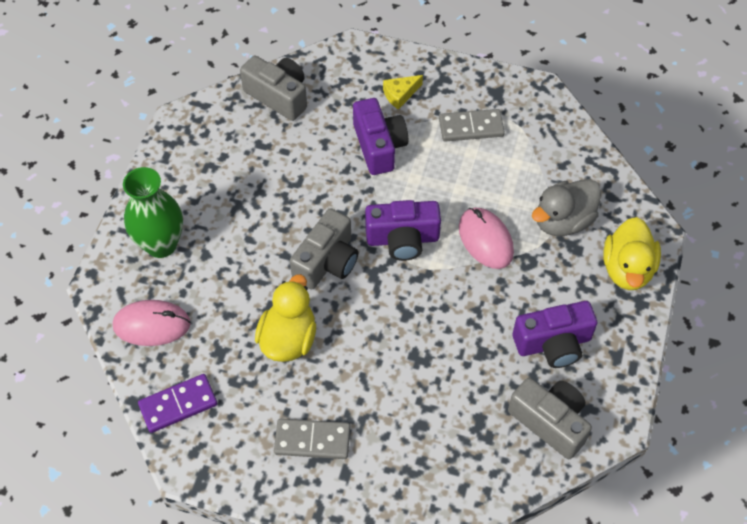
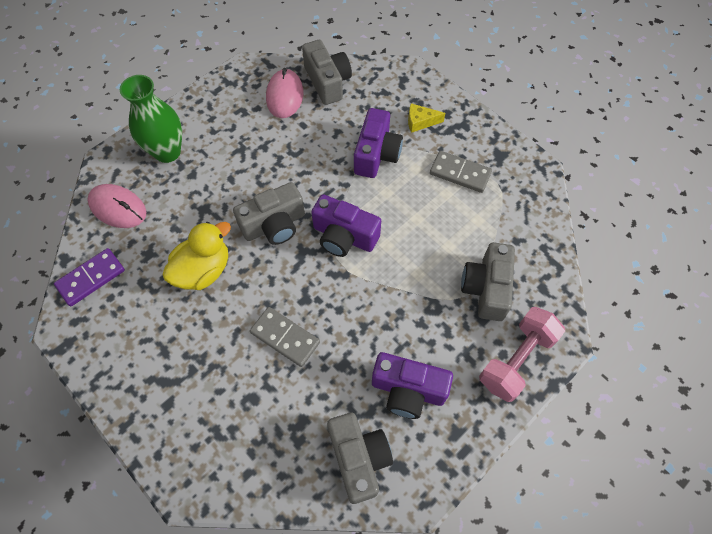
camera: 30 degrees right, 5 degrees up
(178, 405) = (91, 278): purple domino -> purple domino turned 45 degrees counterclockwise
(312, 440) = (163, 362): grey domino -> grey domino (285, 337)
(485, 240) = (410, 271): pink mouse -> pink mouse (284, 96)
(563, 221) = (486, 288): grey duck -> grey camera
(627, 269) = (516, 359): yellow duck -> pink dumbbell

